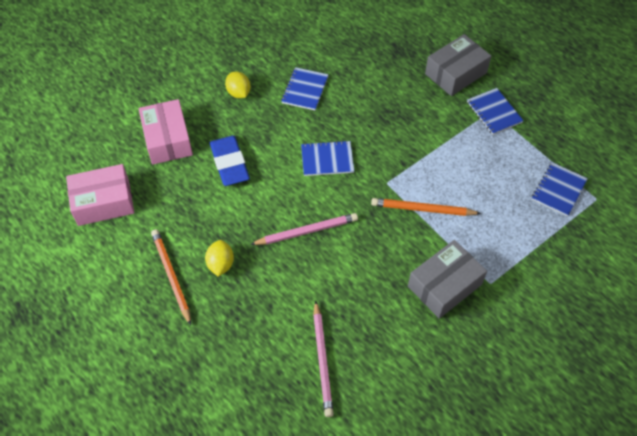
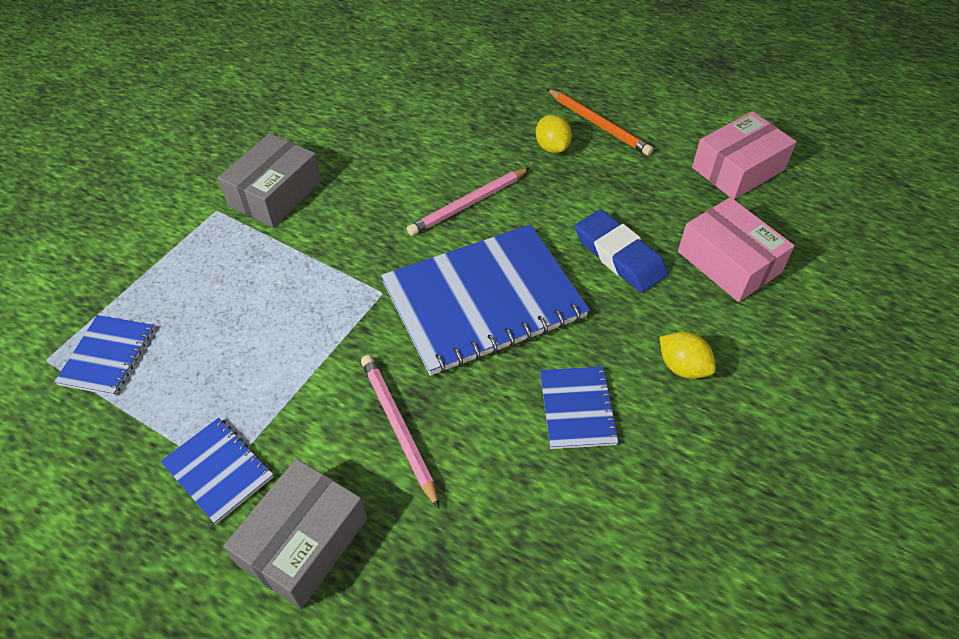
camera: 160 degrees right, 5 degrees down
(322, 360) = (397, 101): pink pencil -> pink pencil (398, 428)
(327, 159) = (483, 300): blue notebook -> blue notebook, size x2.13
(423, 209) = (320, 271): orange pencil -> none

